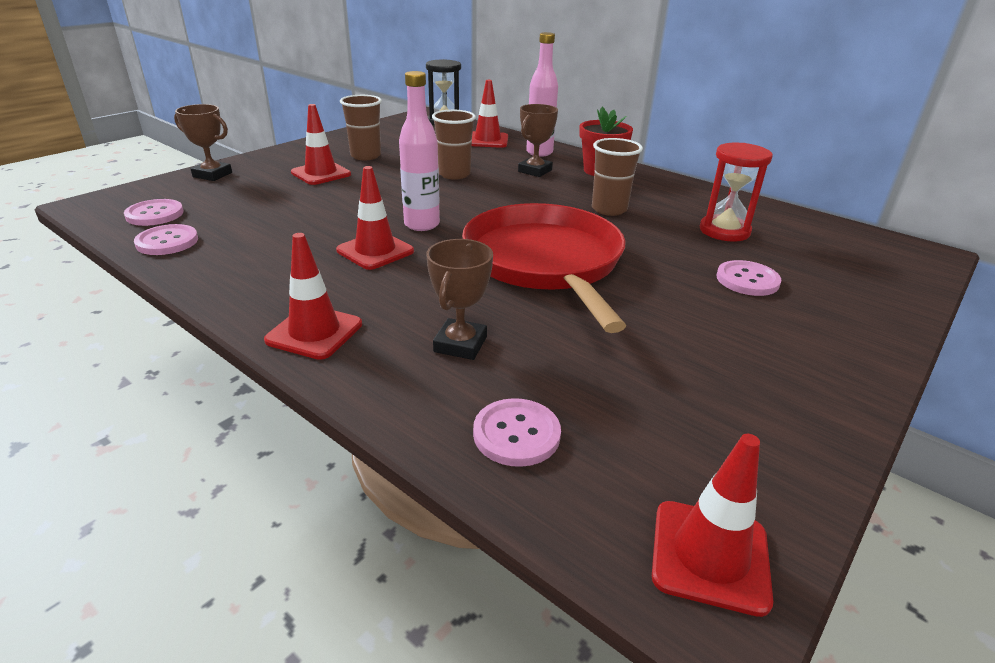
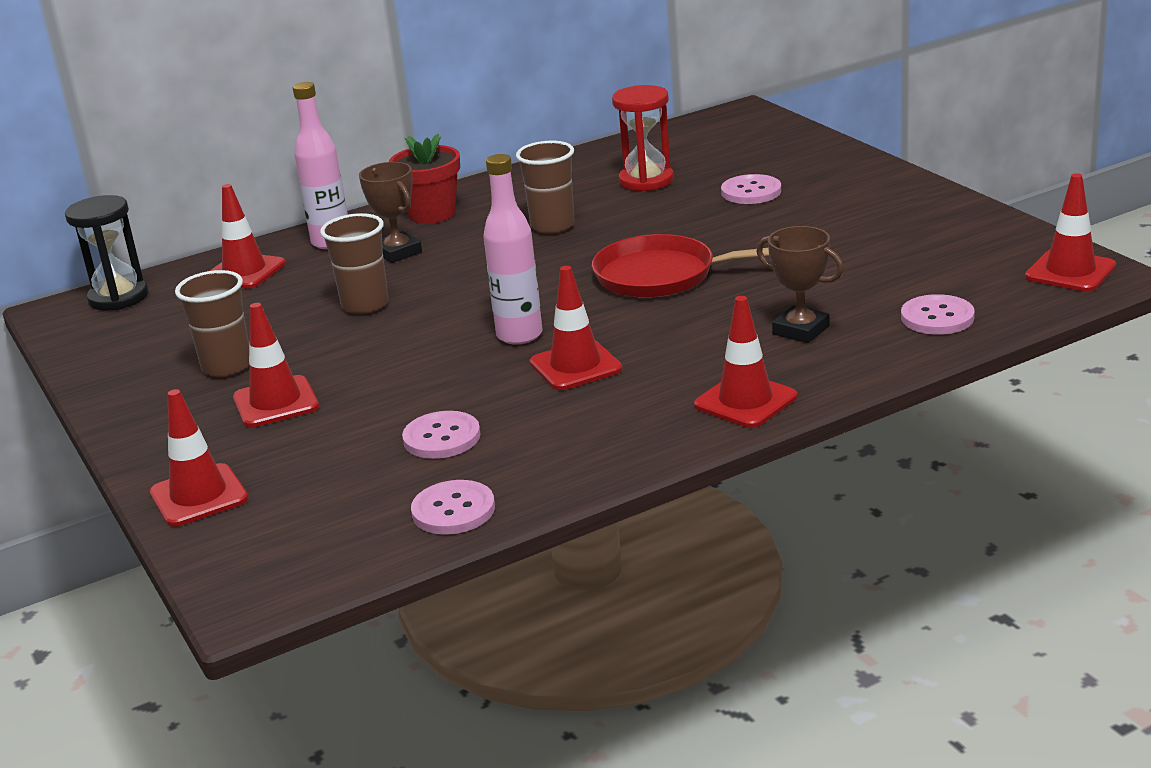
camera: 65 degrees left, 5 degrees down
(155, 214) = (340, 532): pink button -> pink button (442, 438)
(212, 175) = (199, 496): brown trophy -> red traffic cone
(545, 262) = (661, 275): red pan -> red pan, size x0.66

